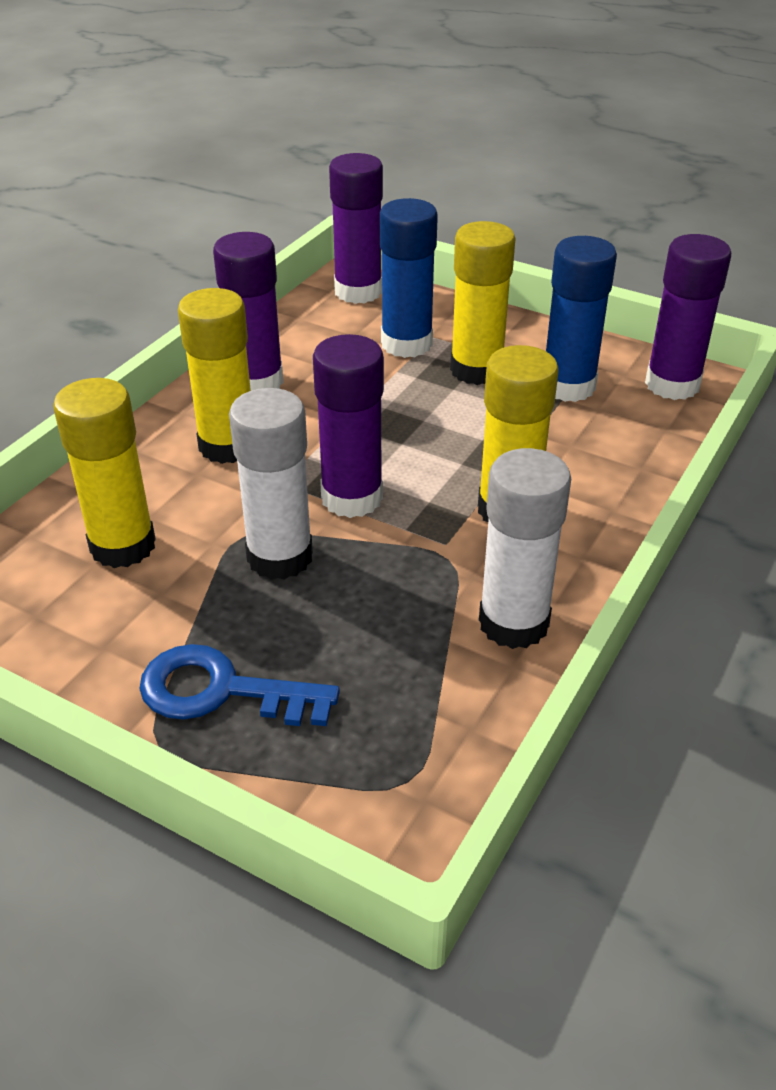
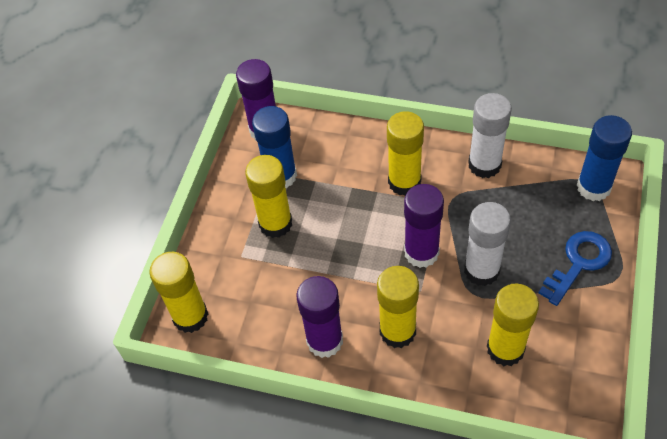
camera: 100 degrees left, 15 degrees up
(221, 691) = (578, 263): blue key -> blue key turned 135 degrees counterclockwise
(358, 291) = (190, 316): purple glue stick -> yellow glue stick
(406, 344) = (254, 268): blue glue stick -> blue glue stick (593, 187)

